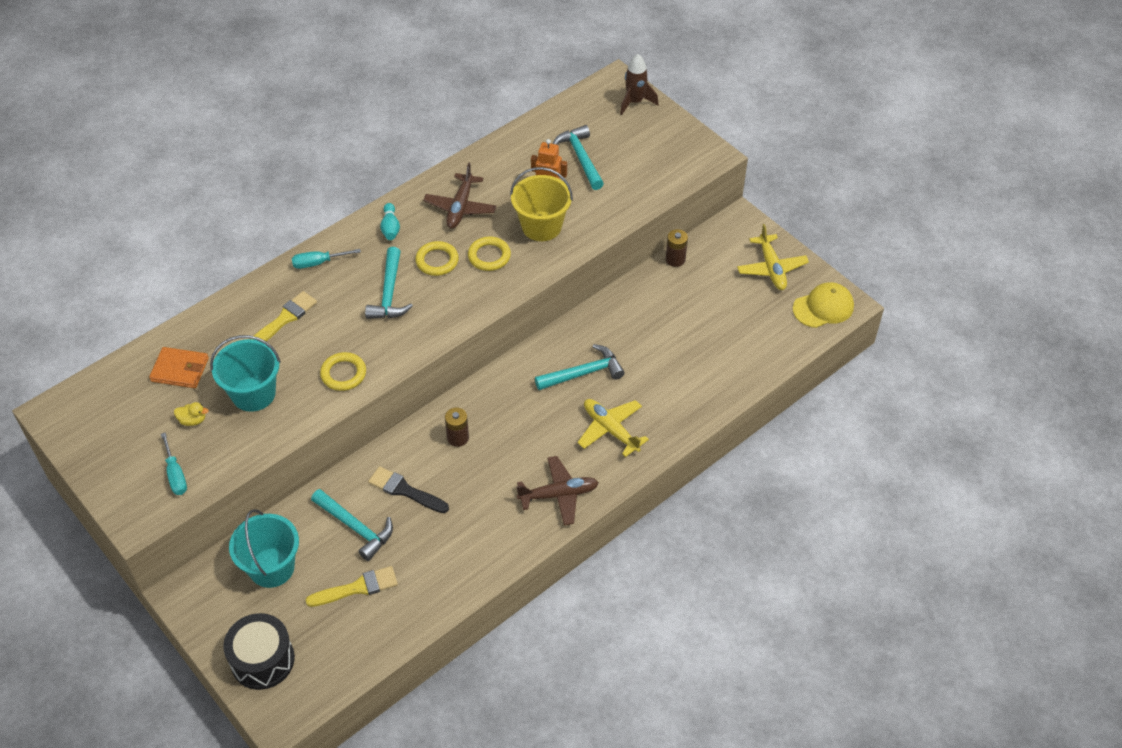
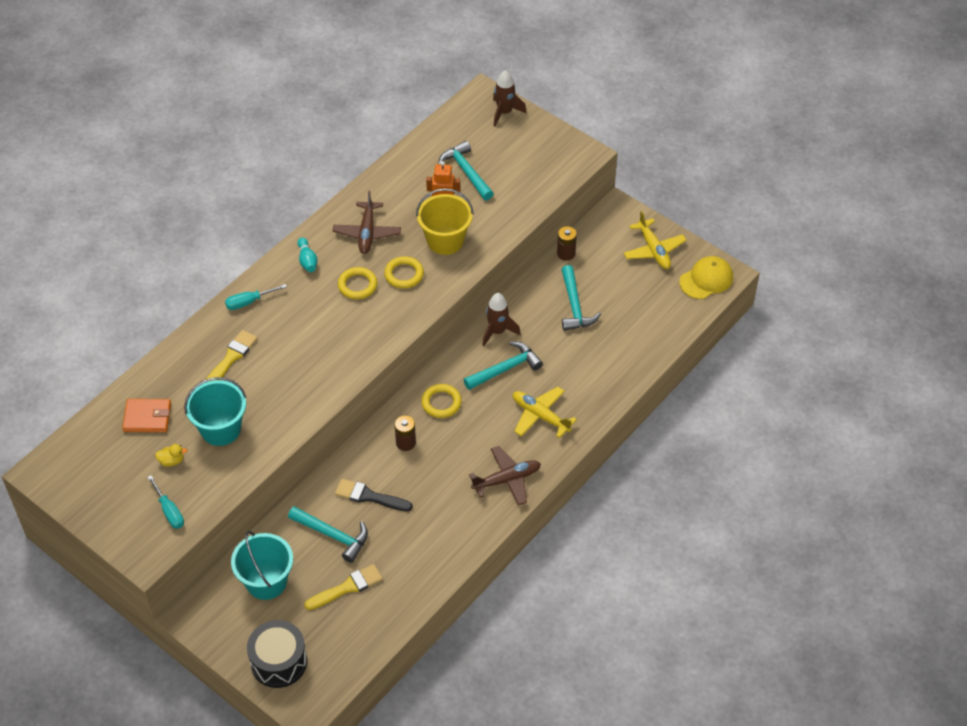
camera: 10 degrees left, 0 degrees up
(343, 374) = (298, 400): yellow ring -> yellow ring (441, 403)
(389, 293) = (321, 321): turquoise hammer -> turquoise hammer (575, 306)
(583, 332) = (497, 331): none -> brown rocket

